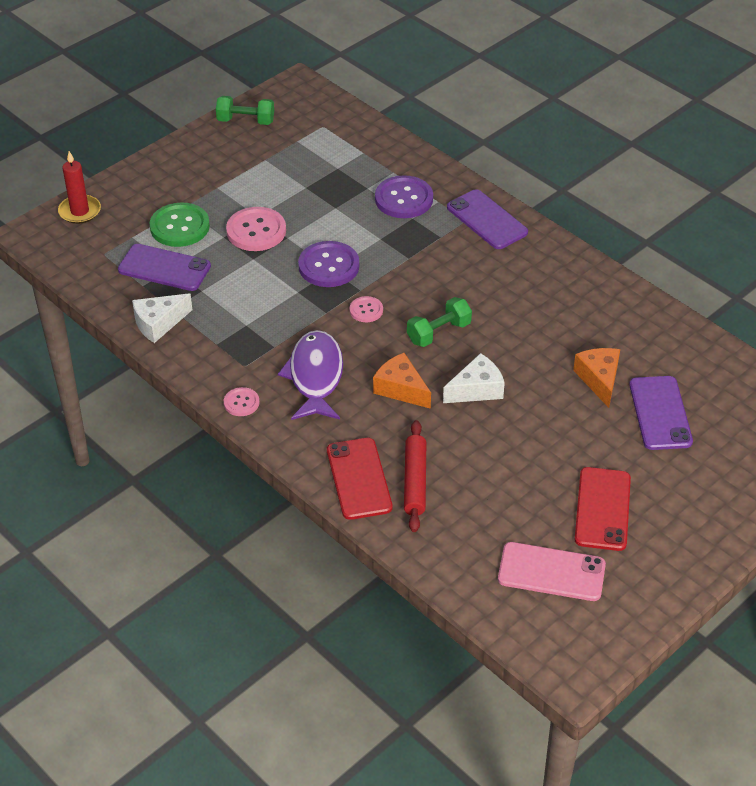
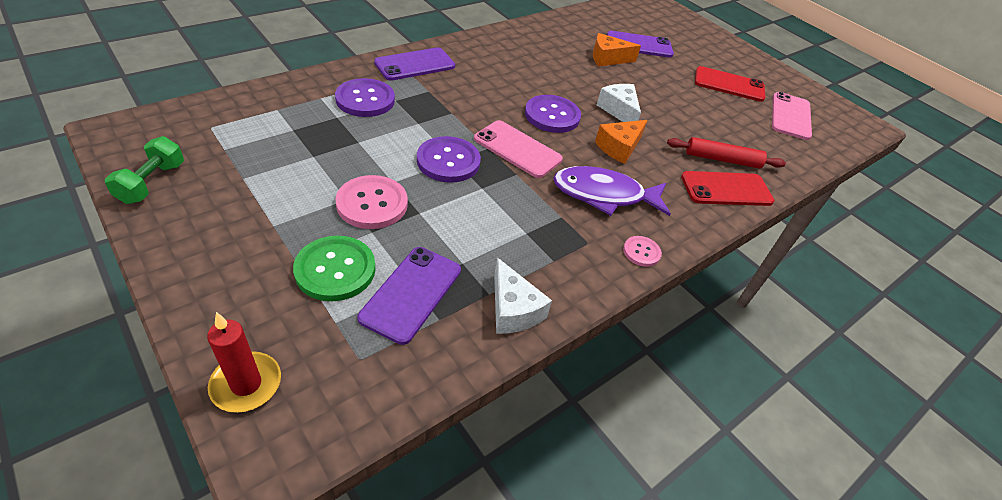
camera: 90 degrees left, 0 degrees up
(366, 310) = (517, 149): pink button -> pink phone
(438, 332) = (552, 115): green dumbbell -> purple button

